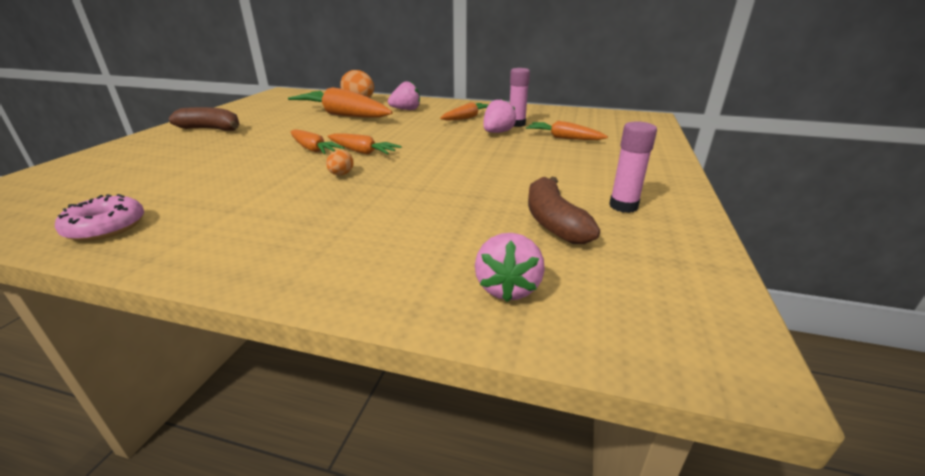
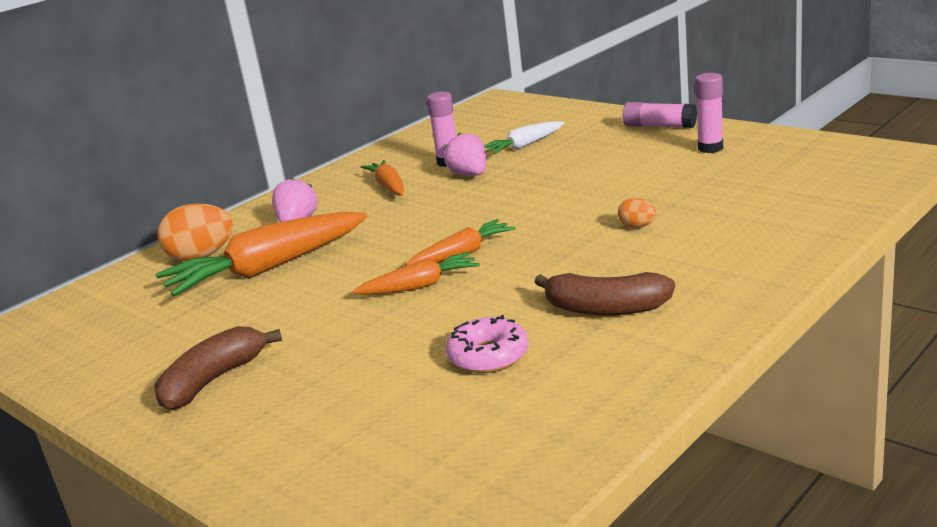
camera: 60 degrees left, 5 degrees down
(106, 227) = (595, 398): pink donut -> pink donut (488, 356)
(341, 174) = (534, 265): orange egg -> orange egg (637, 226)
(507, 288) = (817, 202): pink strawberry -> none
(554, 222) = (723, 176): brown banana -> brown banana (605, 308)
(564, 138) = (524, 146): orange carrot -> white carrot
(657, 176) = (659, 126): none -> pink glue stick

